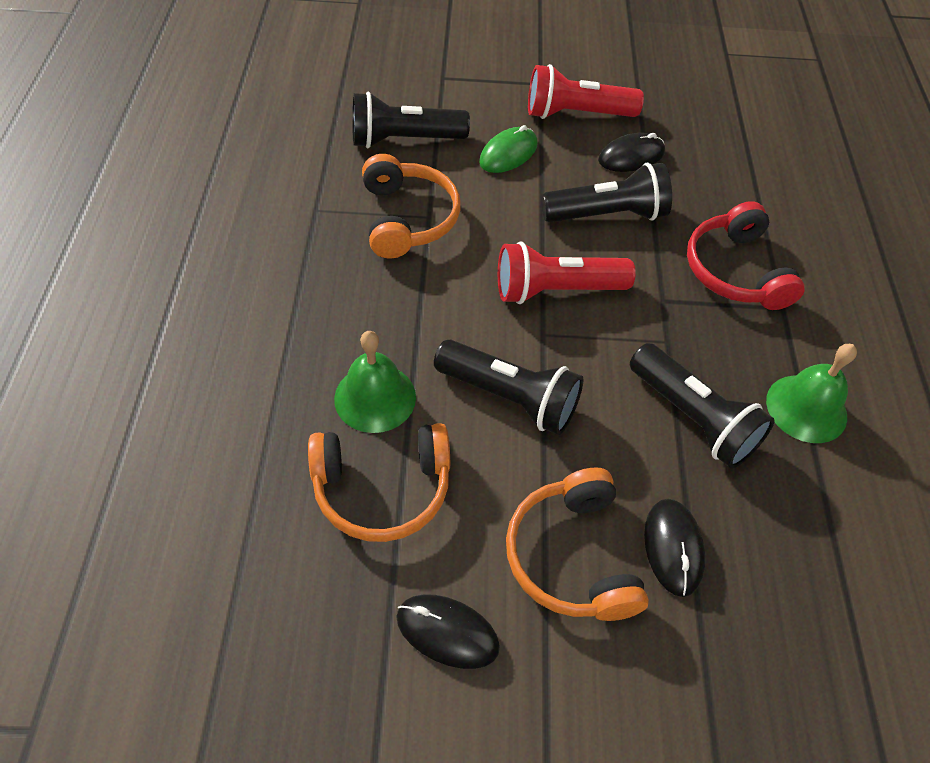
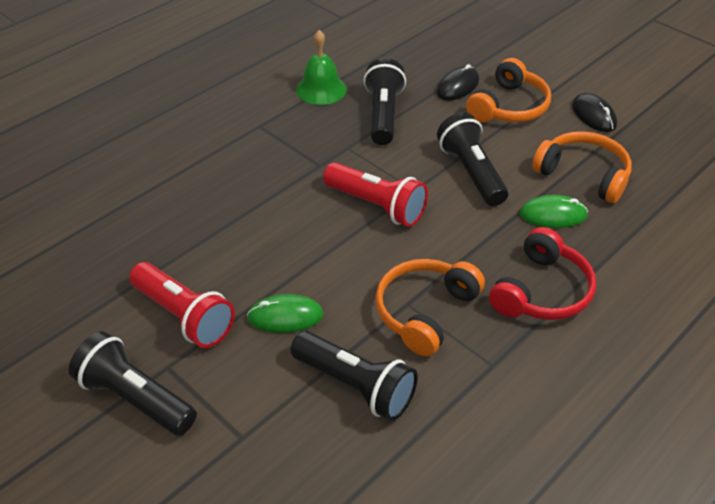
camera: 135 degrees left, 10 degrees down
(375, 397) = (553, 215): green bell -> green mouse
(607, 215) = (279, 228): black flashlight -> black flashlight (135, 398)
(631, 156) = (199, 255): black mouse -> none
(735, 271) = (254, 154): red headphones -> red headphones (542, 291)

